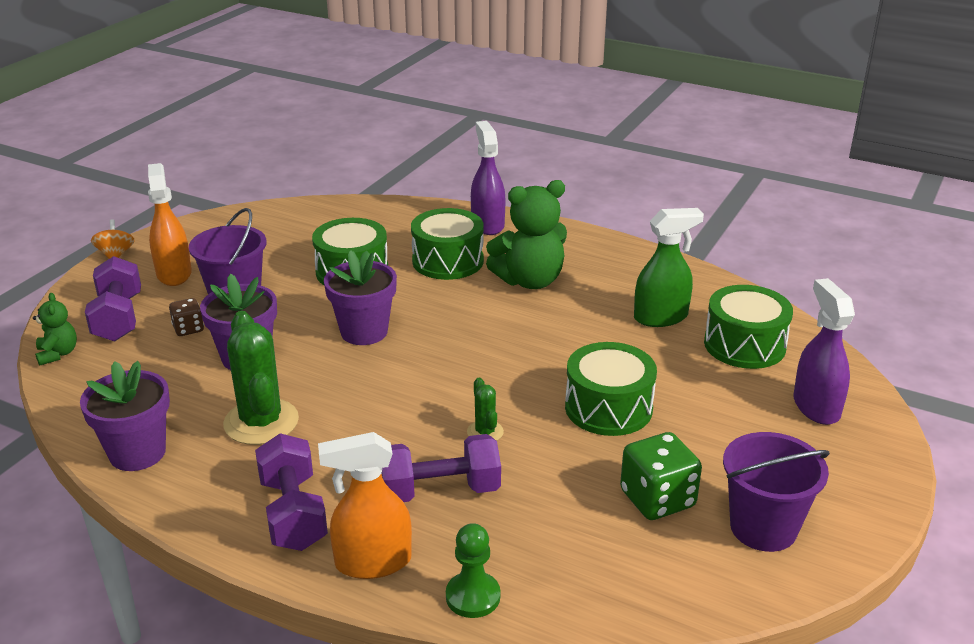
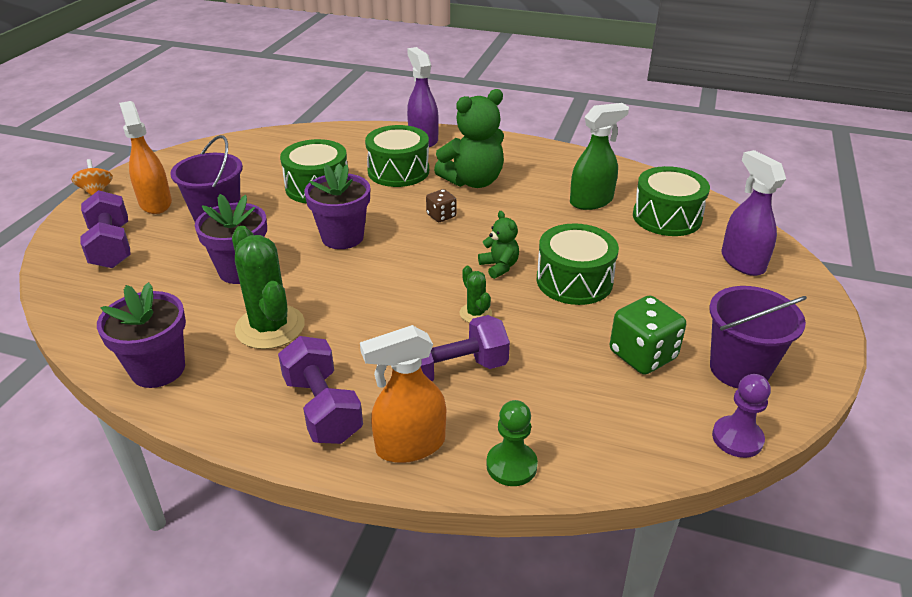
camera: 10 degrees left, 5 degrees up
(58, 354) = (59, 285): green teddy bear -> green teddy bear (499, 267)
(188, 329) = (180, 250): brown dice -> brown dice (441, 216)
(731, 601) = (737, 438): none -> purple pawn

